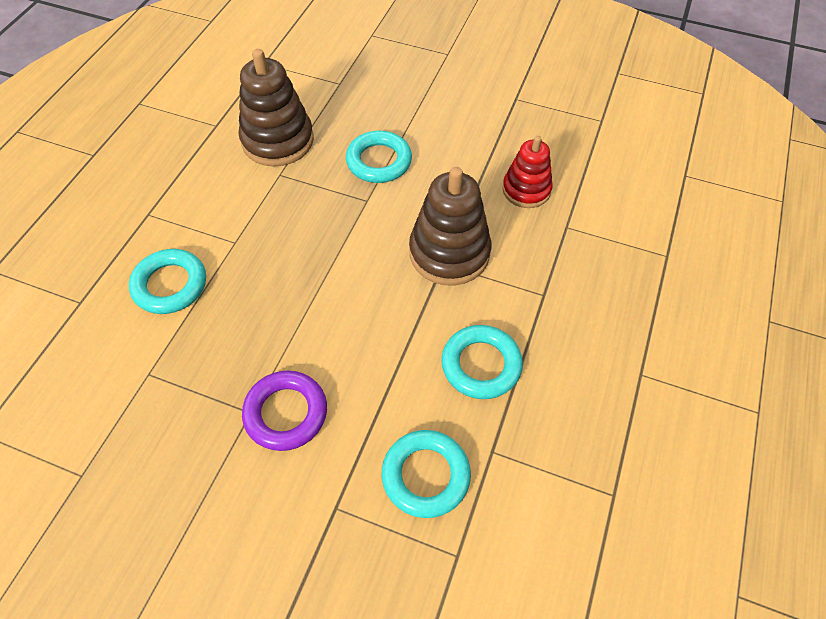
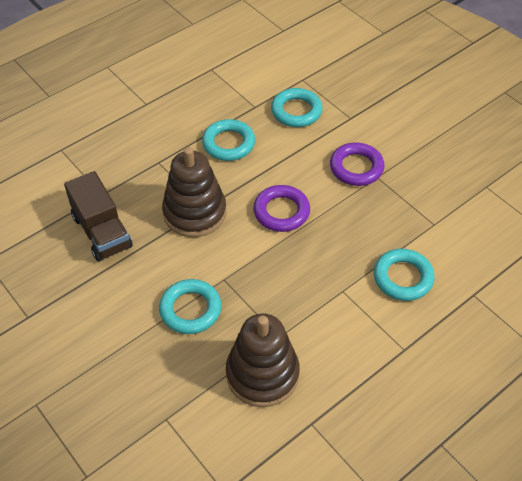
camera: 150 degrees left, 5 degrees down
(351, 300) = (281, 211): none -> purple ring
(526, 190) = (102, 232): red stacking toy -> brown truck

